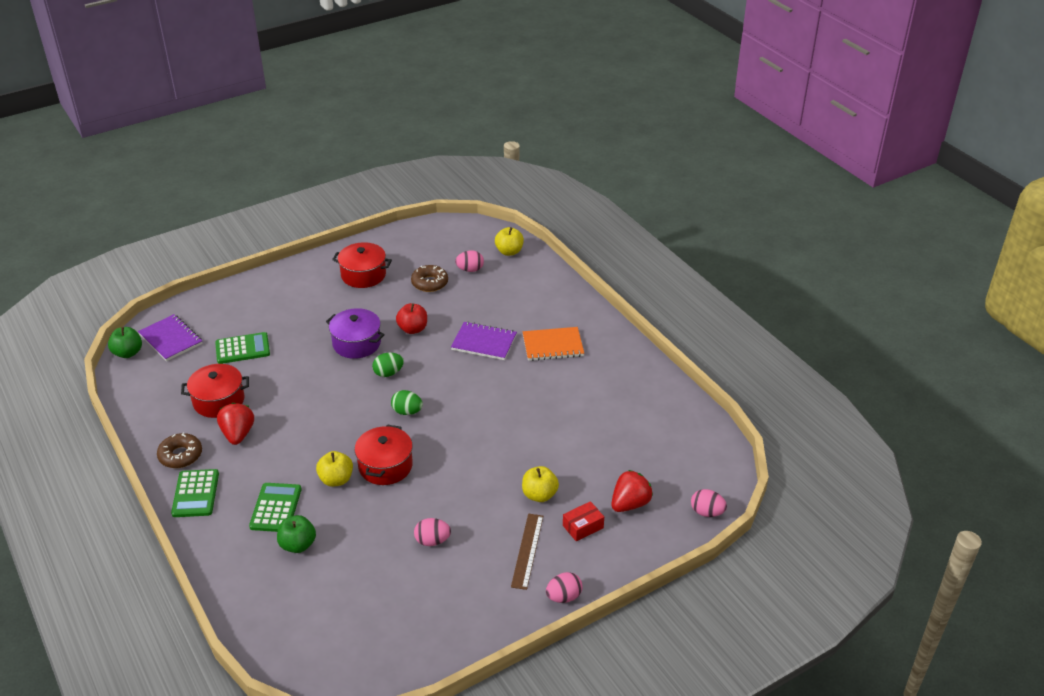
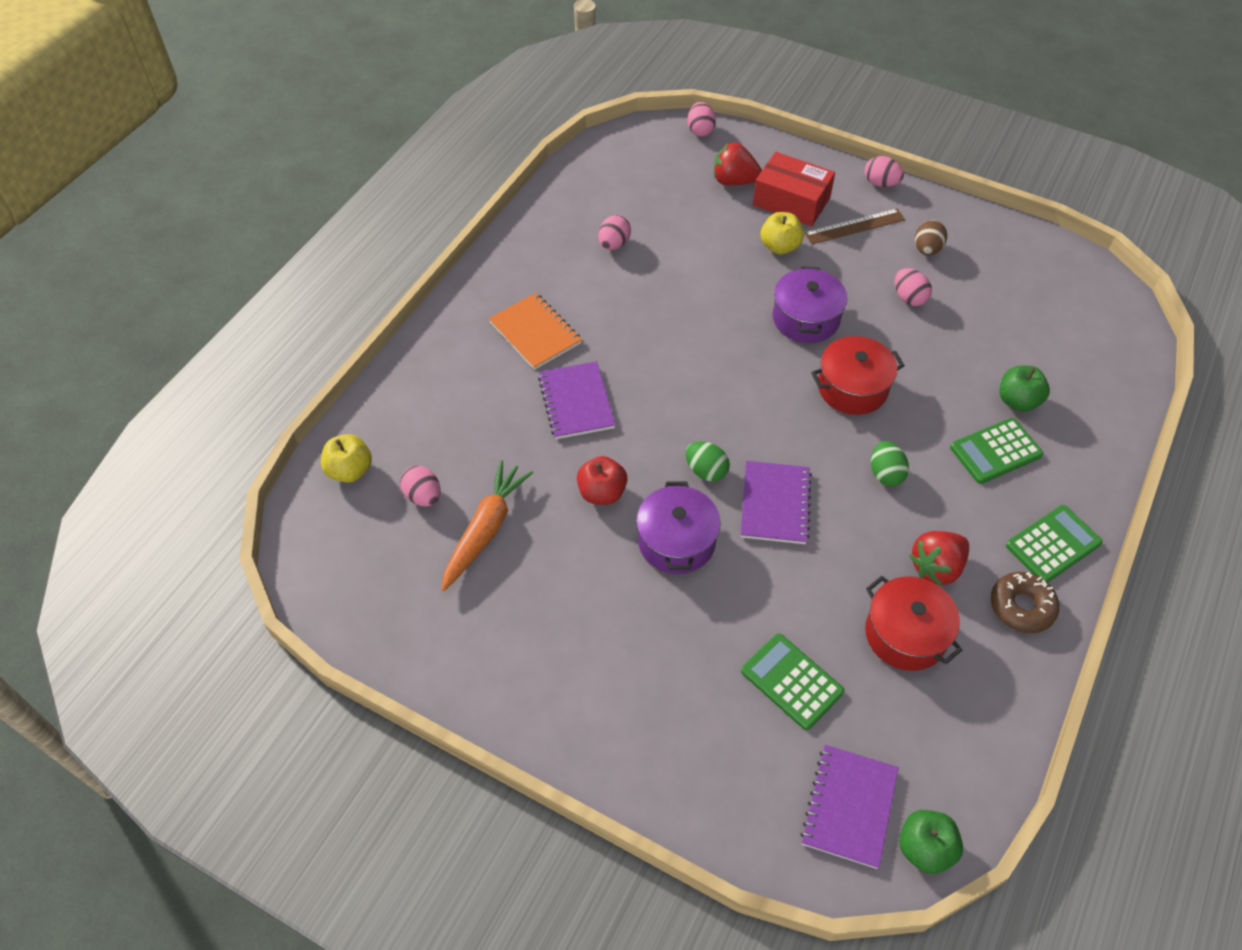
camera: 120 degrees left, 15 degrees up
(336, 480) = (910, 421): yellow apple -> none
(341, 390) = (775, 504): none -> purple notebook
(363, 275) = (518, 630): red pot -> none
(407, 412) = (756, 414): green egg -> green egg (885, 474)
(429, 283) = (485, 529): brown donut -> orange carrot
(461, 473) = (806, 319): none -> purple pot
(469, 582) = (927, 249): none -> brown egg
(583, 526) = (791, 201): red box -> red box, size x1.77
(607, 410) = (614, 244): none -> pink egg

